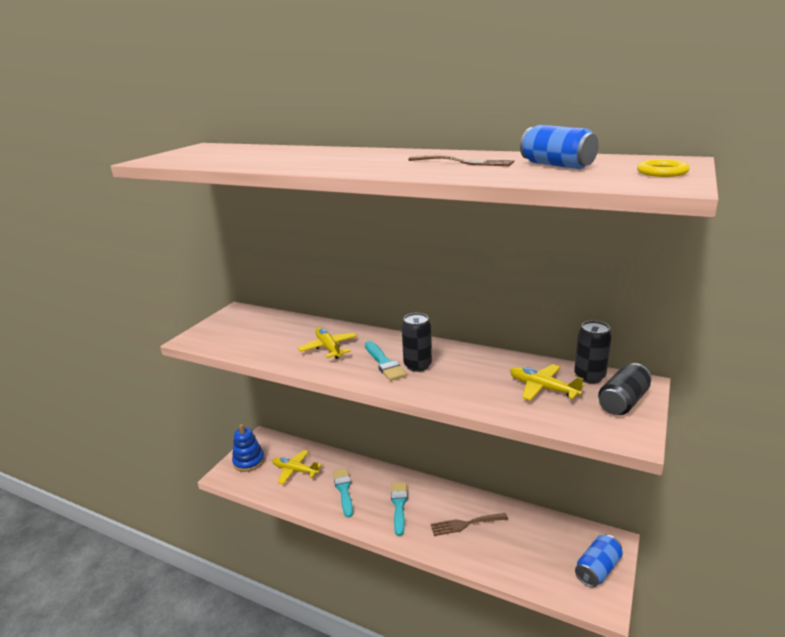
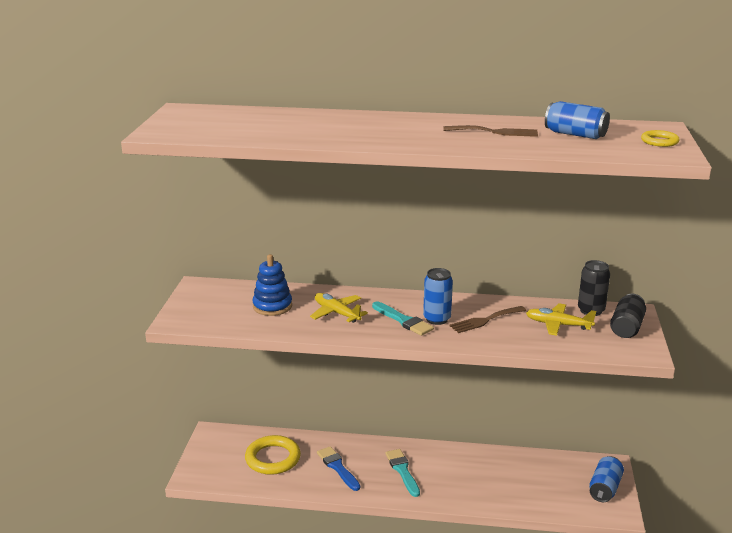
camera: 20 degrees left, 0 degrees up
(249, 461) = (213, 458): blue stacking toy -> blue stacking toy (272, 306)
(295, 470) = (273, 458): yellow plane -> yellow ring
(343, 490) = (337, 467): turquoise brush -> blue brush
(417, 365) = (437, 319): black can -> blue can
(465, 524) = (475, 475): brown fork -> brown fork (485, 320)

